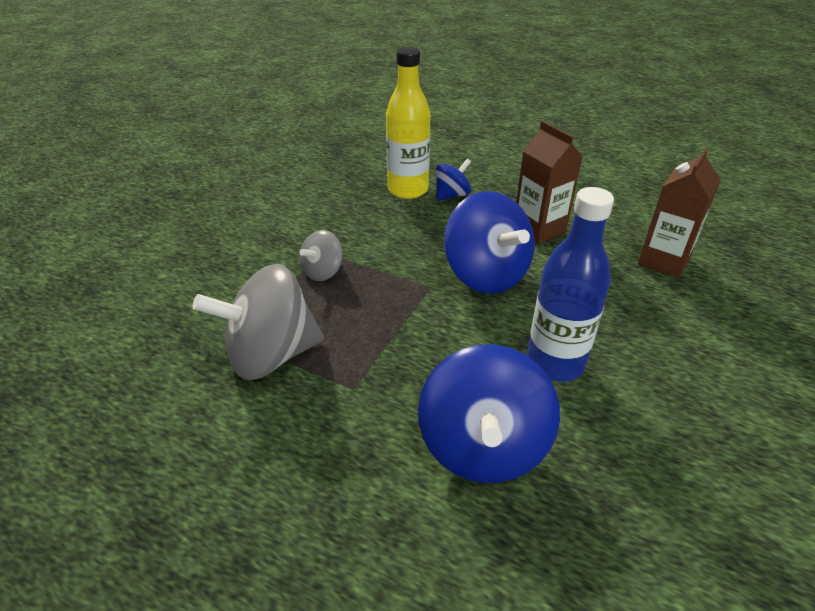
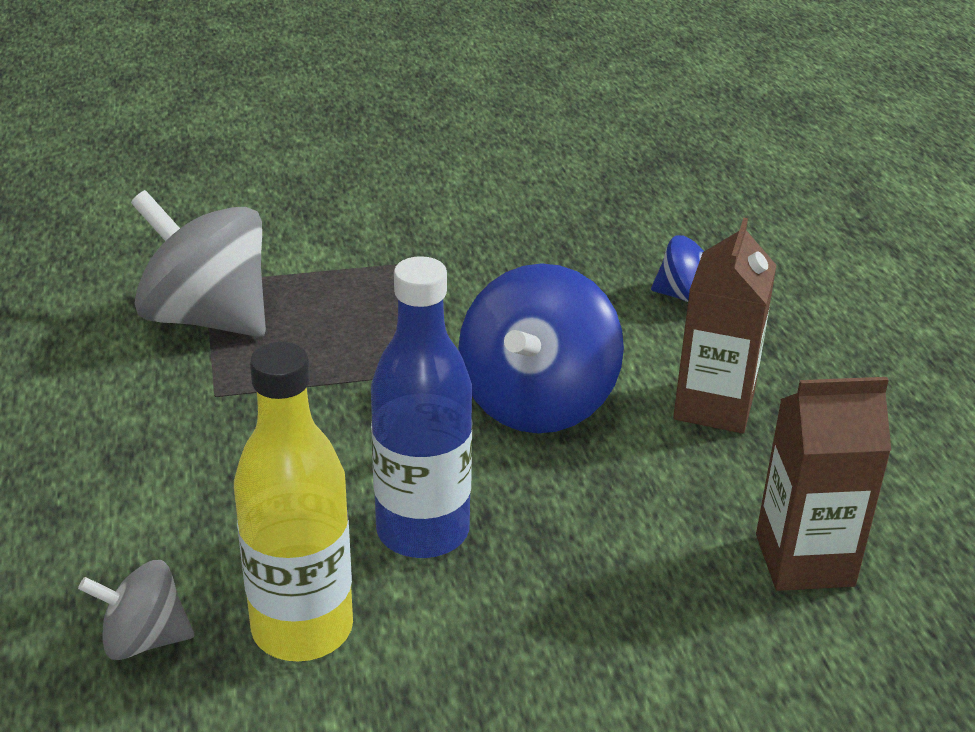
camera: 50 degrees right, 5 degrees down
(323, 272) = (383, 280): grey spinning top -> grey spinning top (144, 639)
(408, 190) = (644, 257): yellow bottle -> yellow bottle (302, 629)
(483, 446) = (216, 527): blue spinning top -> none

